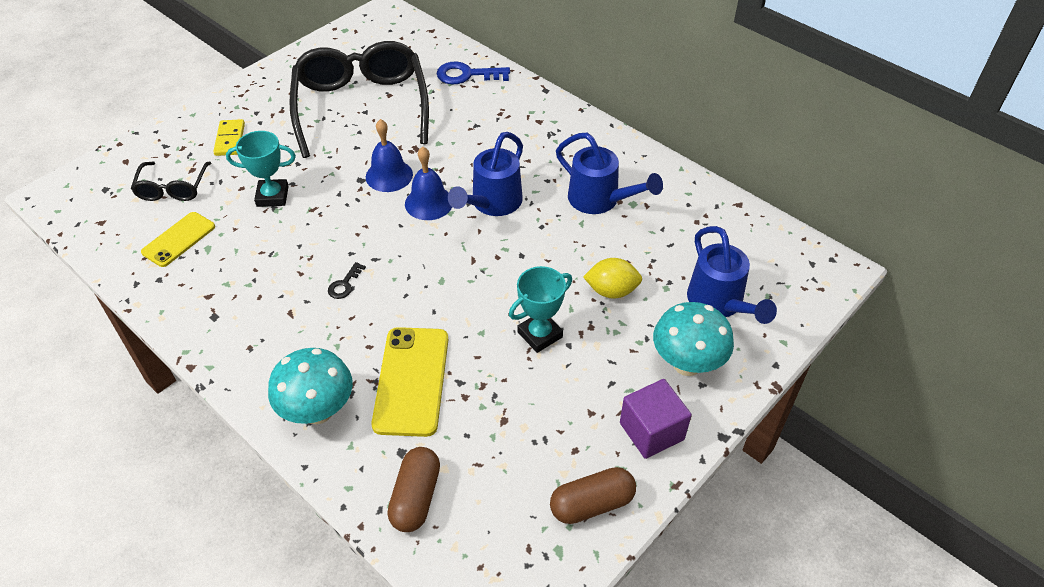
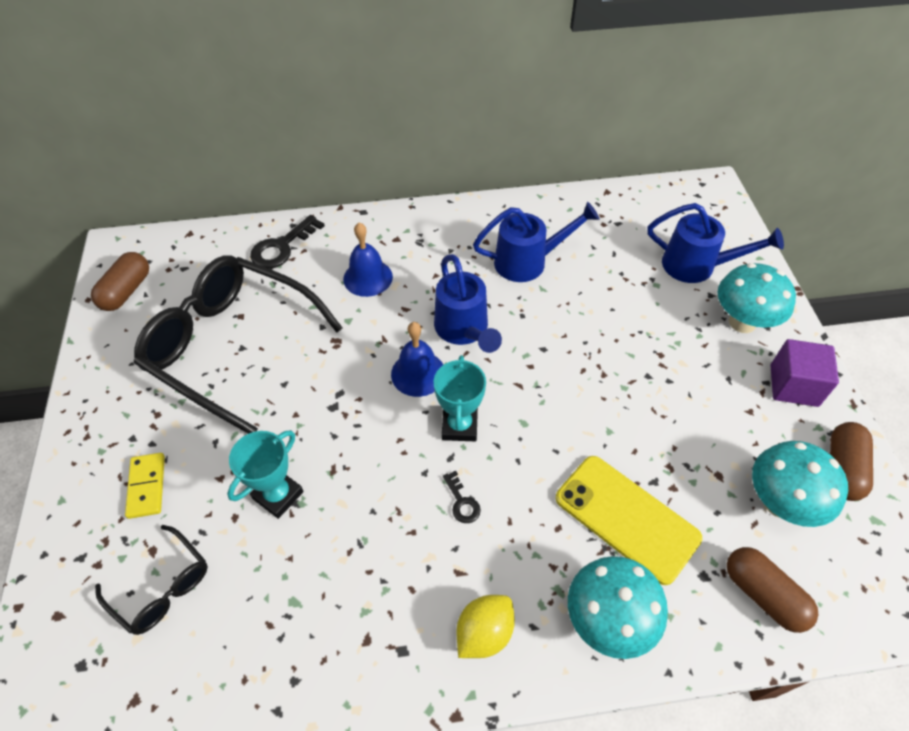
camera: 50 degrees left, 5 degrees up
(178, 239) = (251, 625): yellow phone -> none
(230, 139) = (146, 486): yellow domino -> yellow domino turned 45 degrees clockwise
(357, 38) = (127, 291): none -> brown capsule
(389, 175) = (351, 381): blue bell -> blue bell (368, 277)
(467, 75) = (282, 247): blue key -> black key
(513, 473) = (780, 503): none -> turquoise mushroom
(540, 334) = (643, 392): turquoise trophy -> turquoise trophy (459, 426)
(611, 291) = (633, 318): yellow lemon -> yellow lemon (484, 632)

